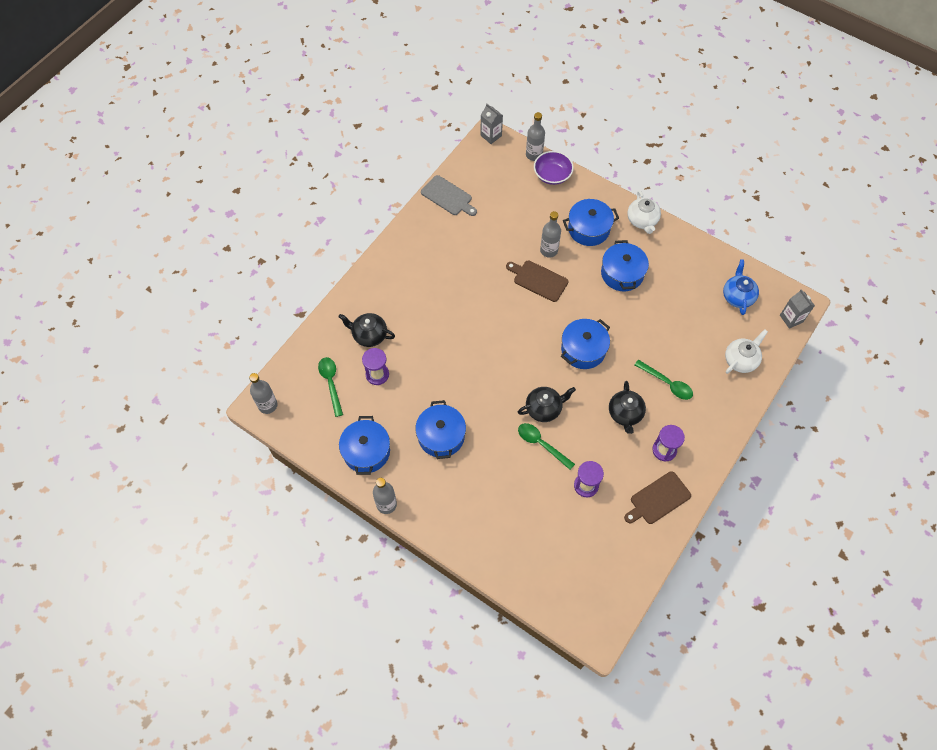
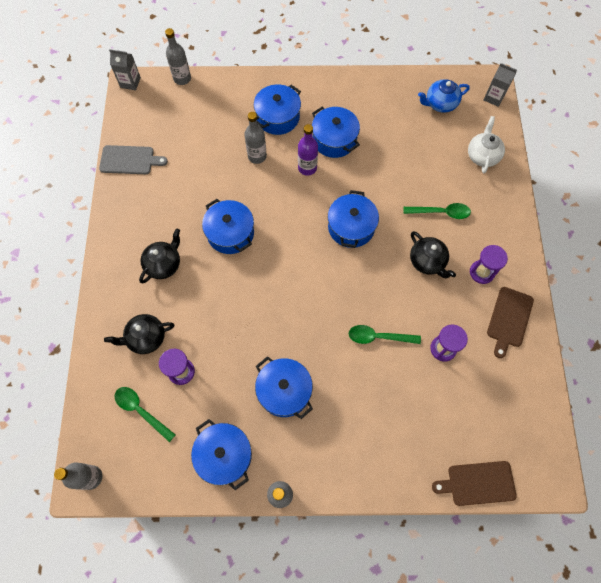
camera: 35 degrees left, 5 degrees up
(485, 297) = (230, 233): none -> blue pot
(538, 280) = (267, 188): brown cutting board -> brown cutting board (478, 483)
(544, 409) = (357, 302): black teapot -> black teapot (164, 264)
(552, 175) = (211, 87): purple bowl -> none
(582, 283) = (307, 168): none -> purple bottle
(642, 220) = (317, 84): white teapot -> none
(737, 296) = (440, 104): blue teapot -> blue teapot turned 75 degrees counterclockwise

